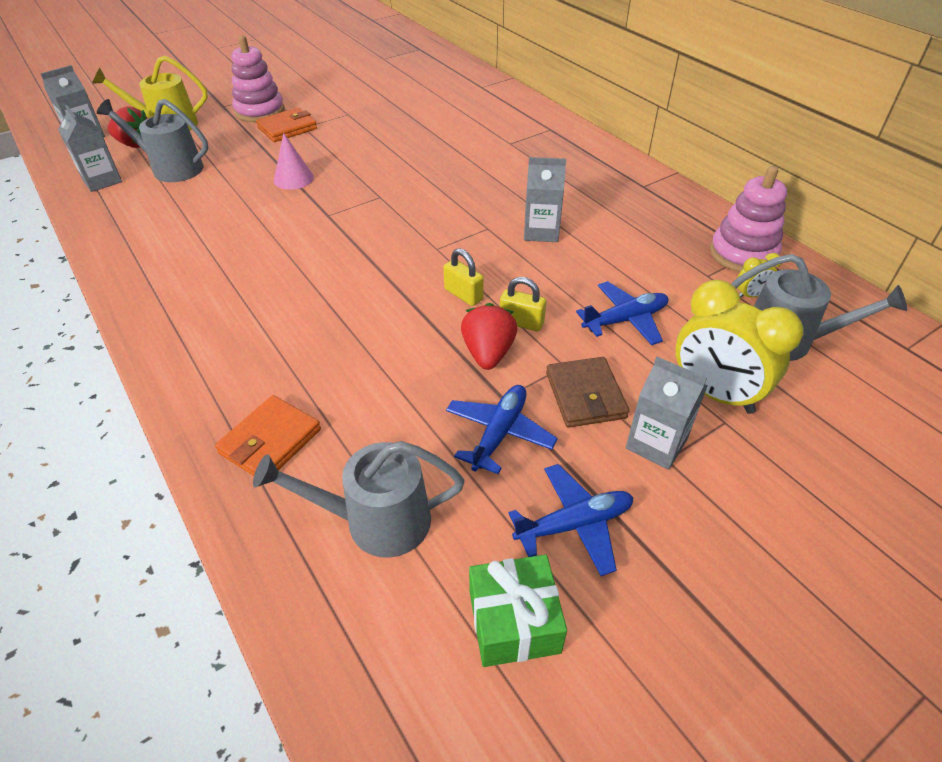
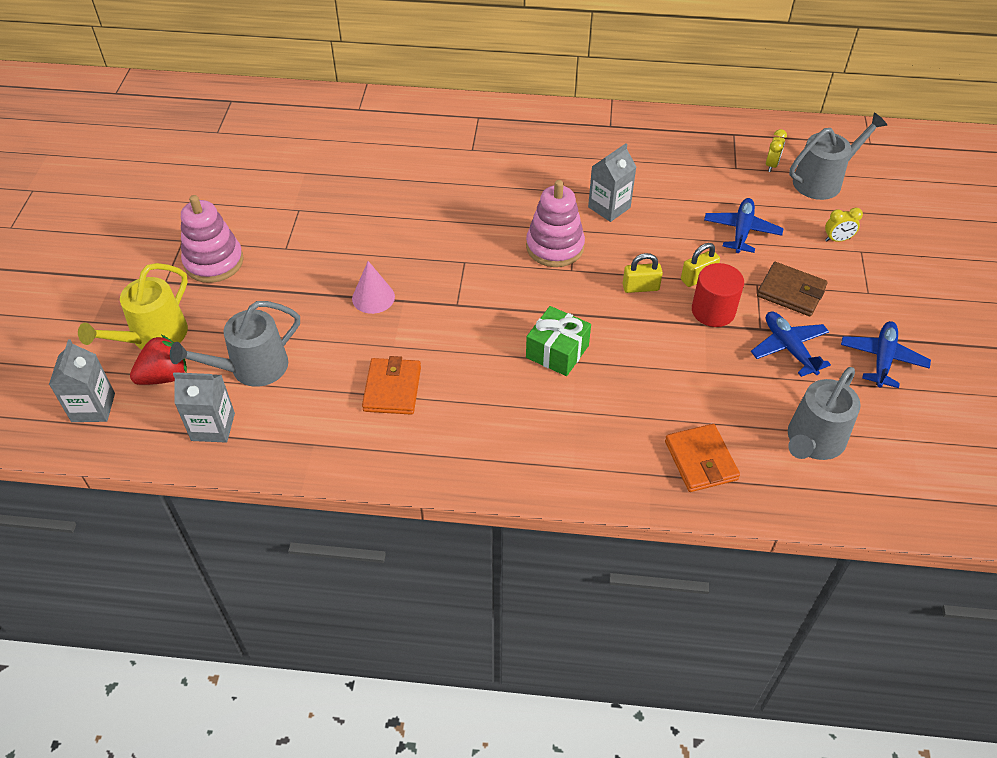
camera: 50 degrees left, 5 degrees up
(287, 128) = (274, 259): orange wallet -> orange wallet (392, 389)
(488, 353) = (713, 311): red strawberry -> red cylinder
(514, 622) = (925, 421): green gift -> green gift (557, 351)
(656, 443) = (853, 289): grey carton -> none
(714, 394) = (837, 239): yellow clock -> yellow clock, size x0.45
(742, 254) = (731, 138): pink stacking toy -> pink stacking toy (555, 247)

